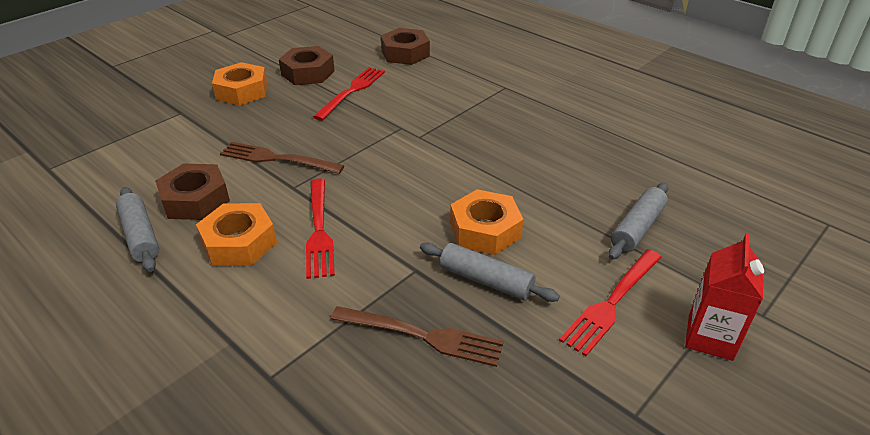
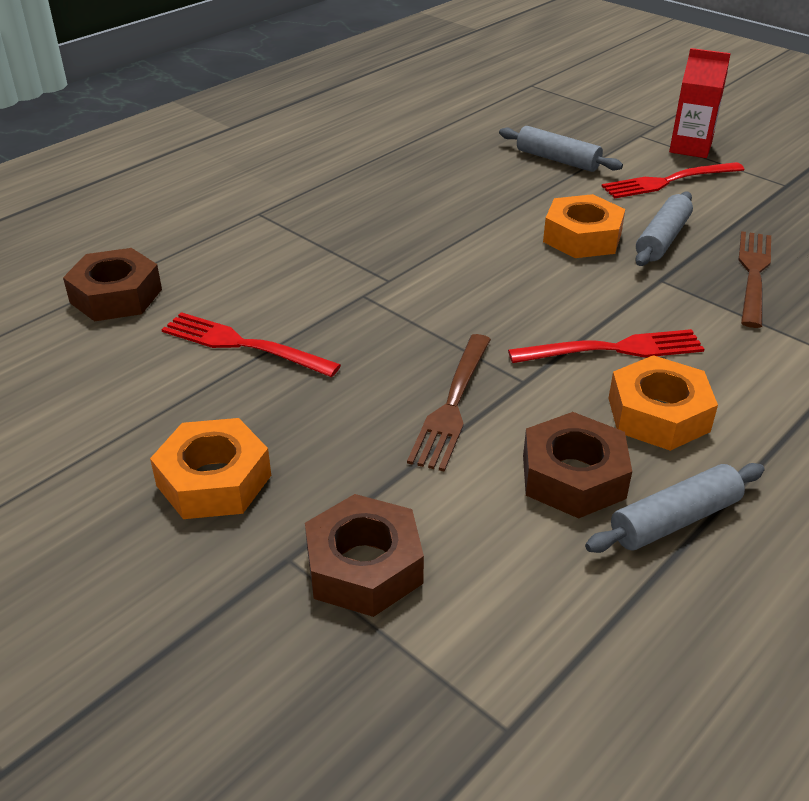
camera: 90 degrees left, 0 degrees up
(308, 73) = (158, 401): brown nut -> brown nut (364, 567)
(611, 303) = (668, 181): red fork -> red fork turned 120 degrees clockwise

